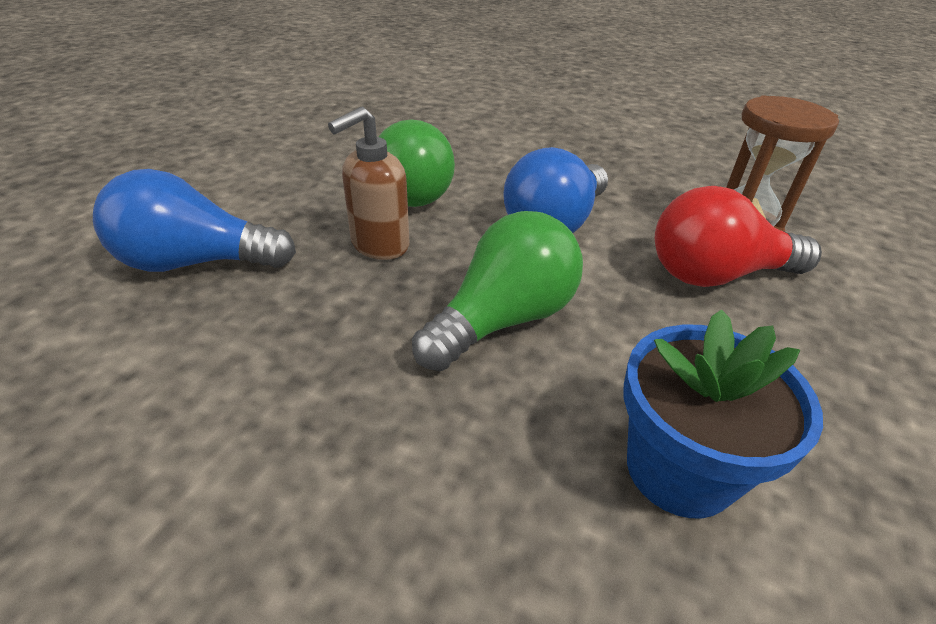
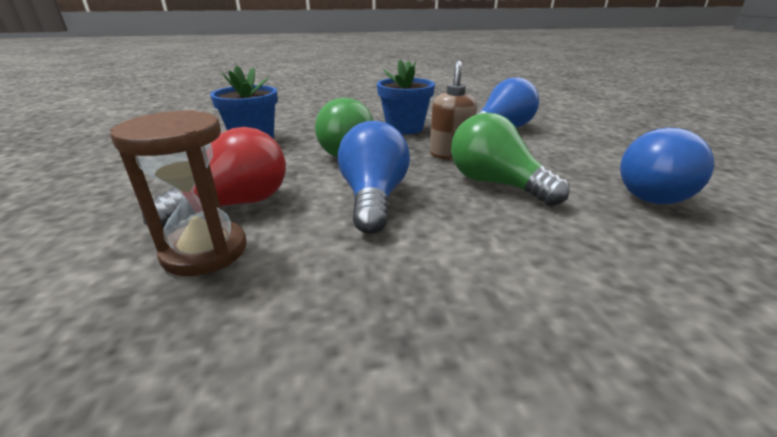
camera: 145 degrees right, 10 degrees down
(314, 138) = (651, 192): none -> blue light bulb
(324, 349) = (404, 128): none -> blue flower pot

